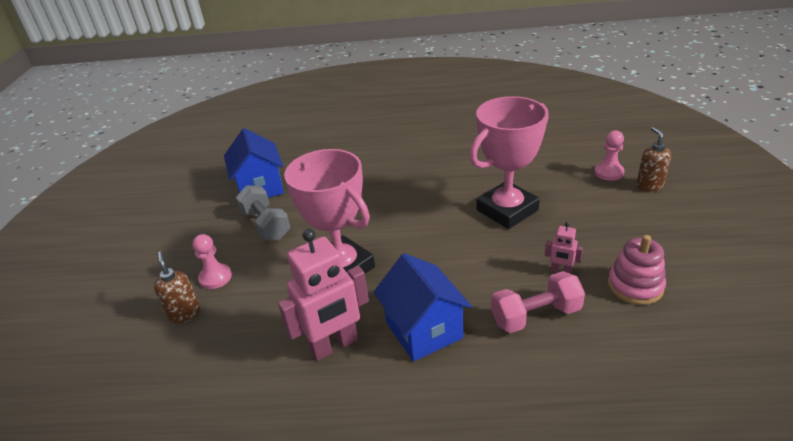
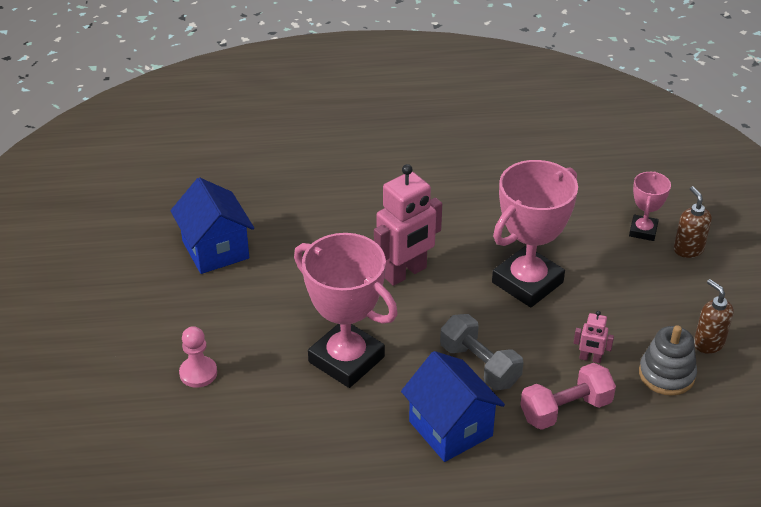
camera: 10 degrees left, 5 degrees up
(184, 313) = (177, 417): brown soap dispenser -> brown soap dispenser (708, 343)
(266, 225) = (239, 303): grey dumbbell -> grey dumbbell (479, 365)
(334, 345) = (358, 448): pink robot -> pink robot (405, 273)
(609, 172) = (643, 231): pink pawn -> pink trophy
(635, 286) = (666, 374): pink stacking toy -> grey stacking toy

